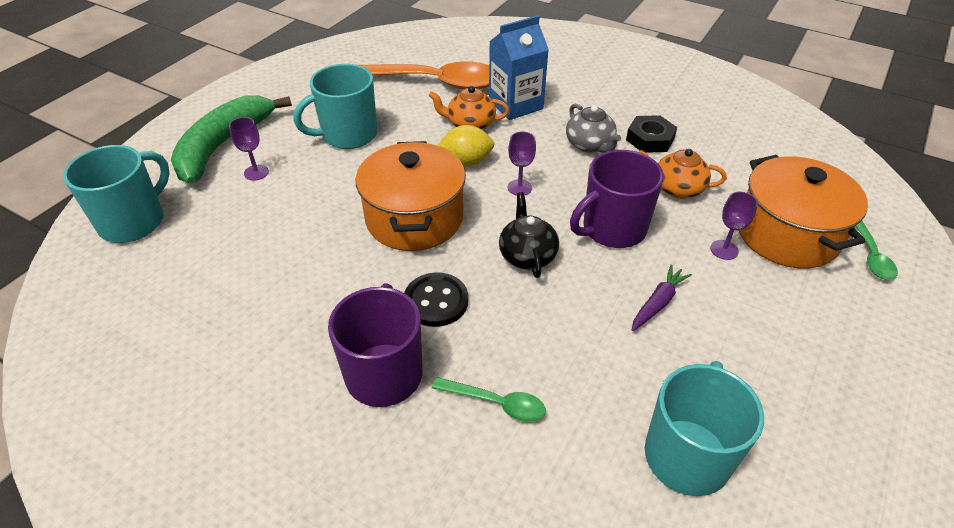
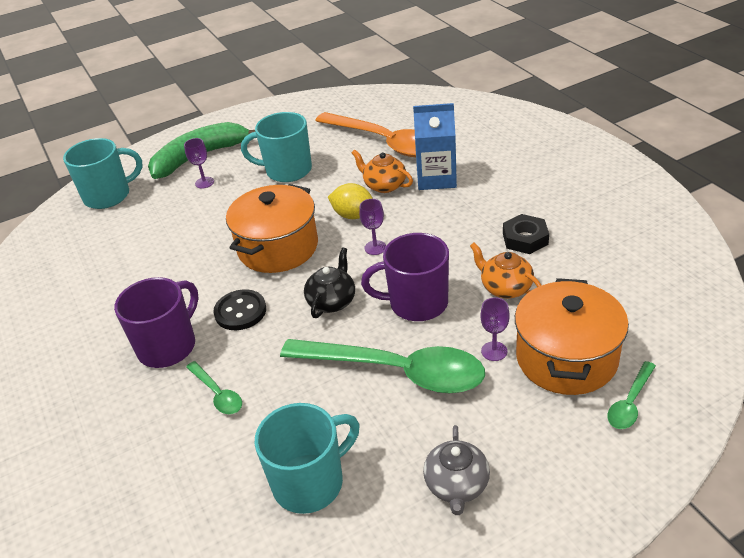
camera: 35 degrees right, 5 degrees down
(589, 145) = (466, 229): grey teapot -> grey teapot (457, 485)
(658, 303) = (396, 371): purple carrot -> green spoon

